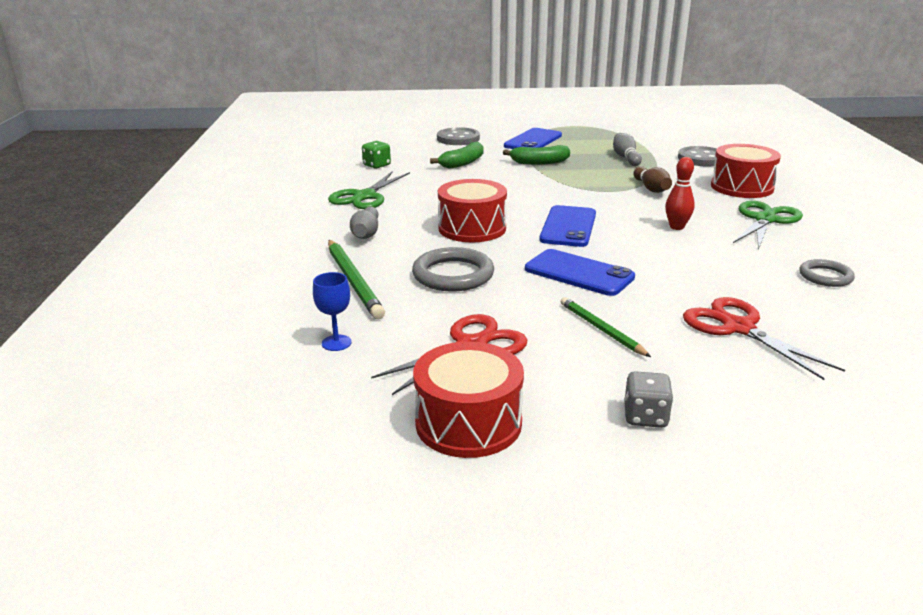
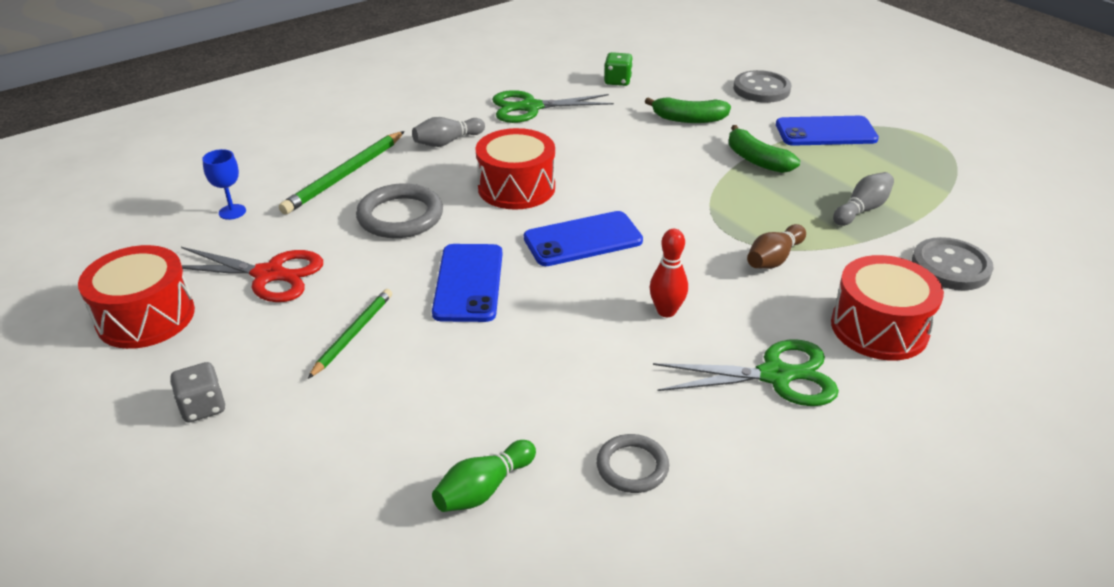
camera: 55 degrees right, 10 degrees up
(738, 328) = (424, 424): red scissors -> none
(823, 325) = (483, 489): none -> green bowling pin

